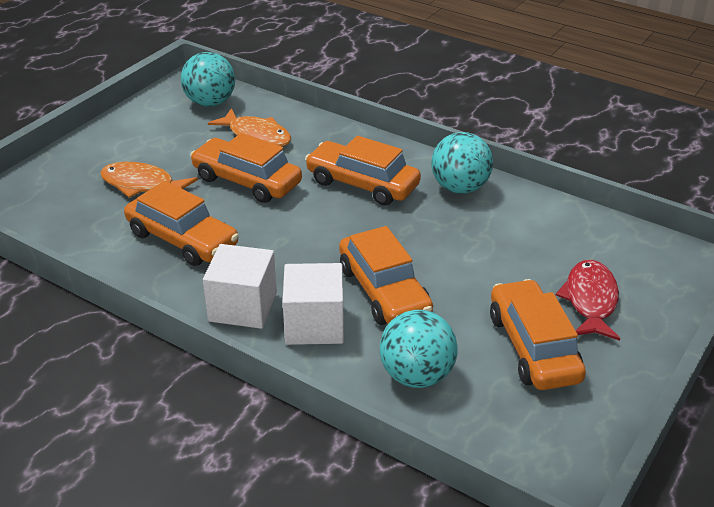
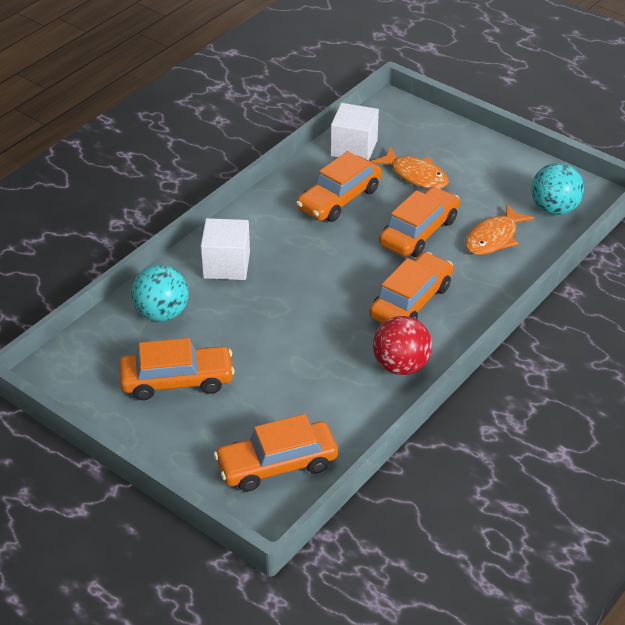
camera: 95 degrees right, 5 degrees up
(142, 185) = (415, 175): orange fish -> orange fish turned 105 degrees clockwise
(243, 307) = (253, 230): white cube -> white cube (354, 148)
(384, 291) = (258, 304): orange car -> orange car (277, 464)
(460, 188) = (401, 365): turquoise ball -> red ball
(590, 300) = (225, 426): red fish -> none

